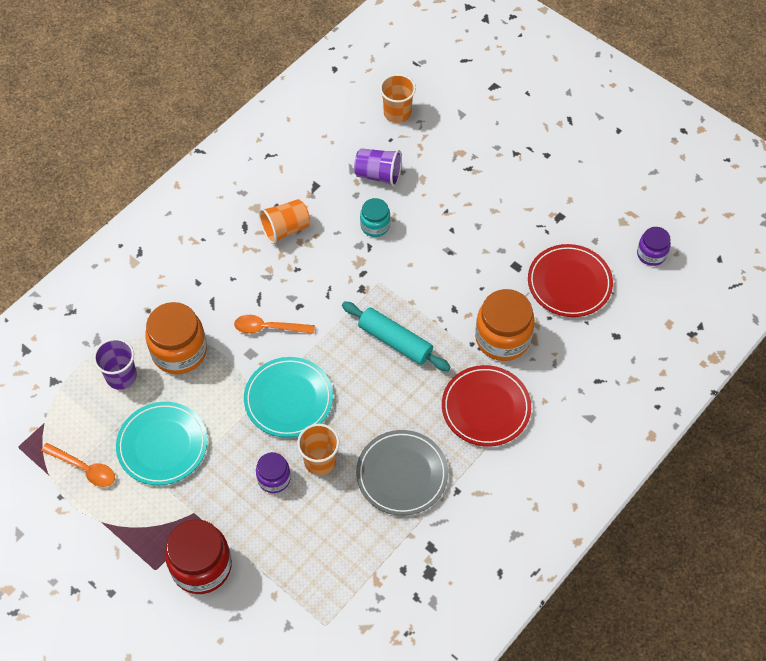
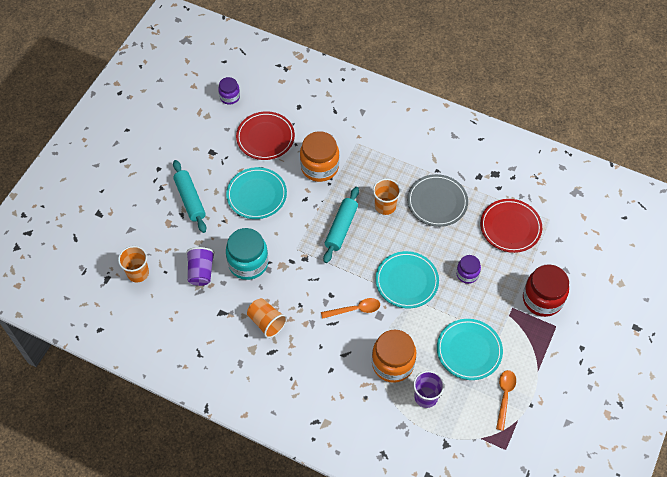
camera: 105 degrees left, 0 degrees up
(268, 328) = (355, 310): orange spoon -> orange spoon turned 90 degrees counterclockwise
(320, 461) = (445, 250): orange cup -> orange cup (385, 206)
(375, 225) = (248, 263): turquoise jar -> turquoise jar, size x1.79
(476, 254) = (256, 195): none -> turquoise plate
(486, 408) = (374, 166): red plate -> red plate (510, 227)
(489, 181) = (190, 199): none -> turquoise rolling pin

